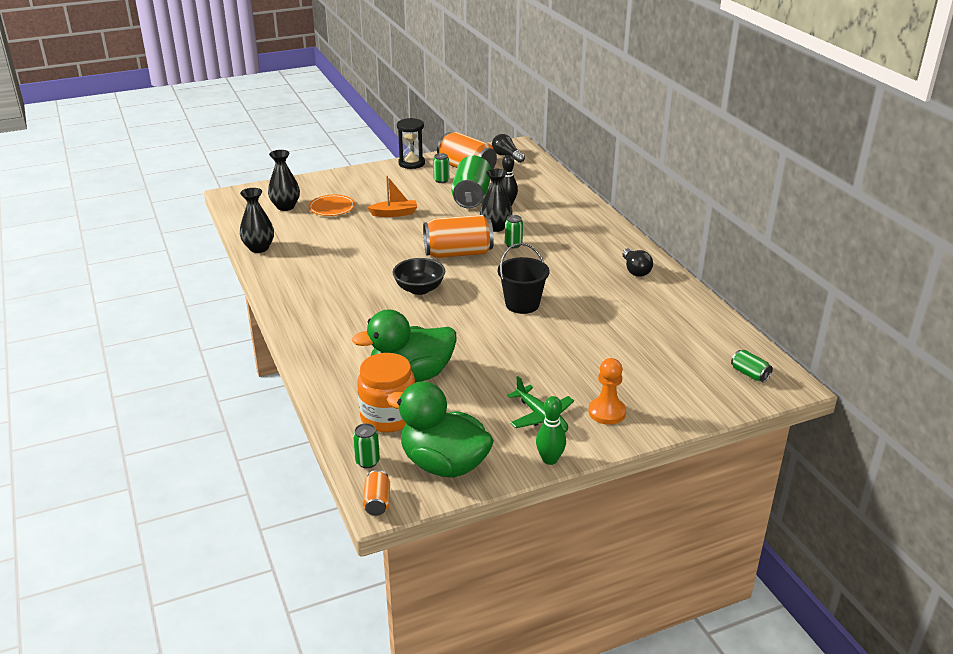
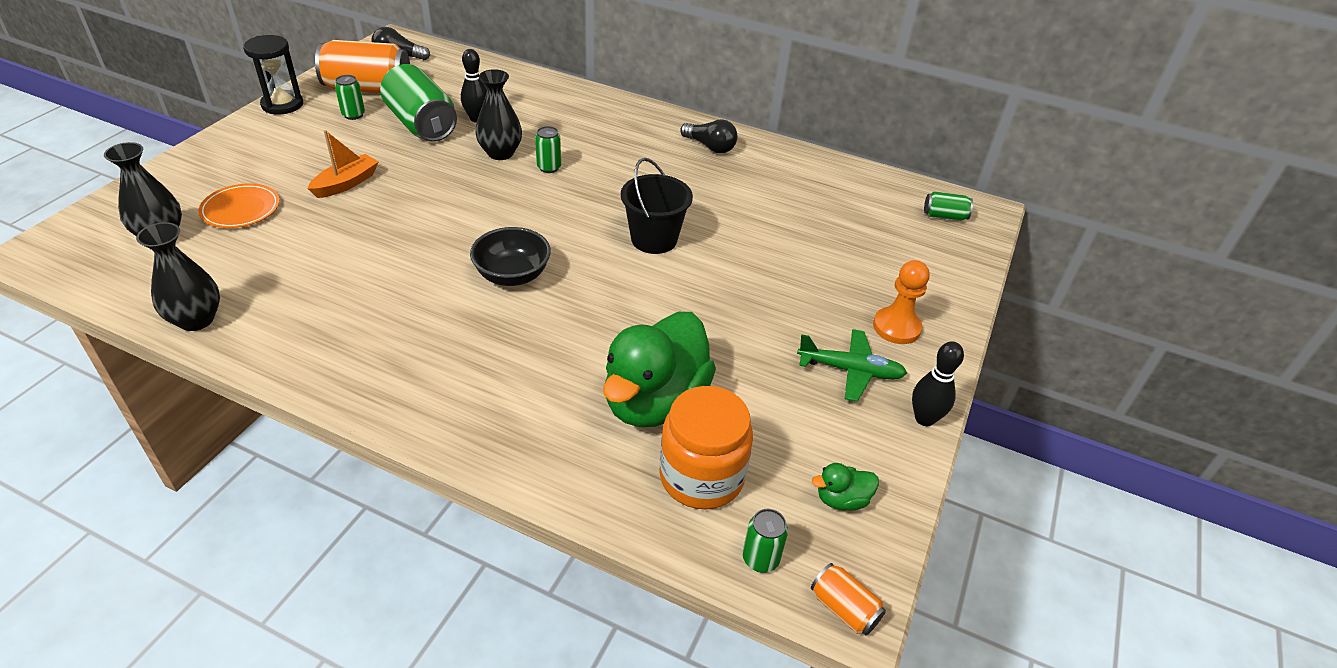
camera: 45 degrees left, 10 degrees up
(444, 464) = (841, 500): green duck -> green duck, size x0.42
(458, 253) = (498, 205): orange can -> none
(550, 460) = (924, 419): green bowling pin -> black bowling pin

